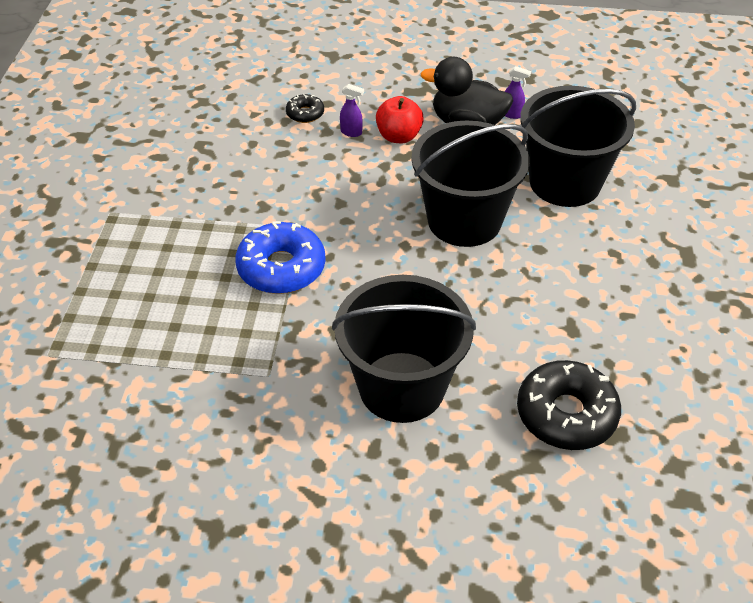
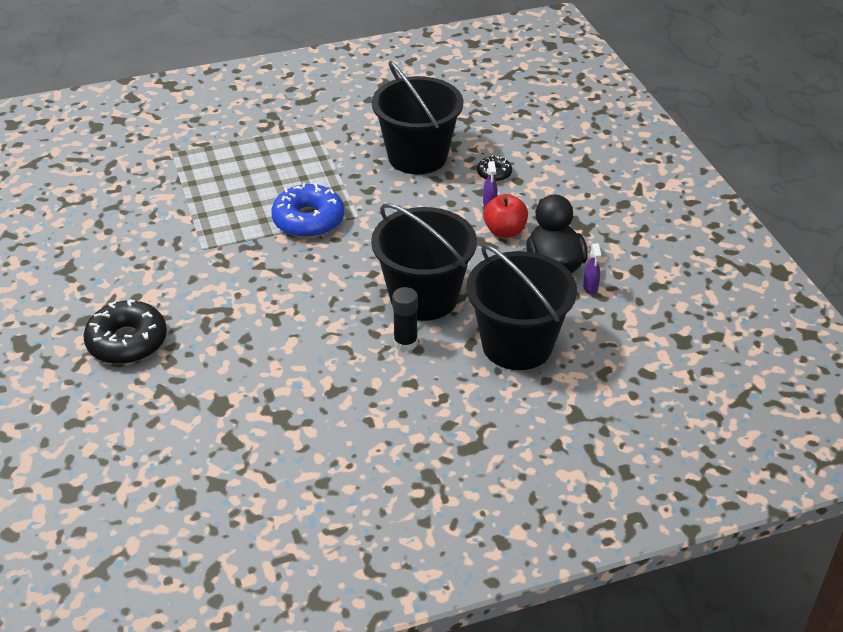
camera: 65 degrees right, 5 degrees down
(401, 387) = (223, 314): black bucket -> black bucket (417, 156)
(525, 254) = (405, 343): none -> black glue stick
(566, 414) = (239, 408): black donut -> black donut (127, 342)

